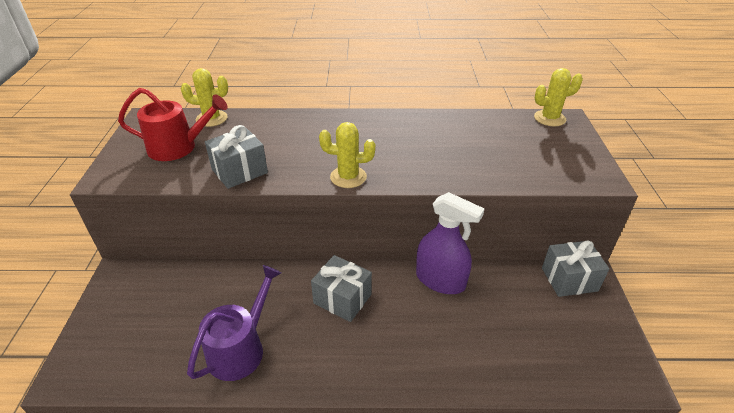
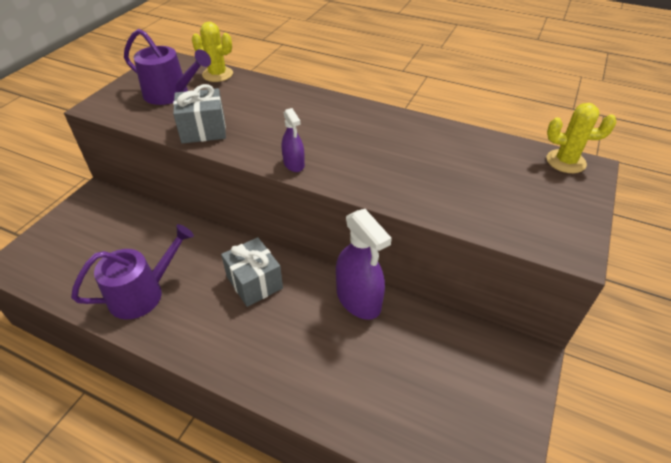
camera: 25 degrees right, 5 degrees up
(178, 147) = (170, 94): red watering can -> purple watering can
(348, 177) = (294, 164): yellow cactus -> purple spray bottle
(569, 279) = (500, 351): grey gift -> none

